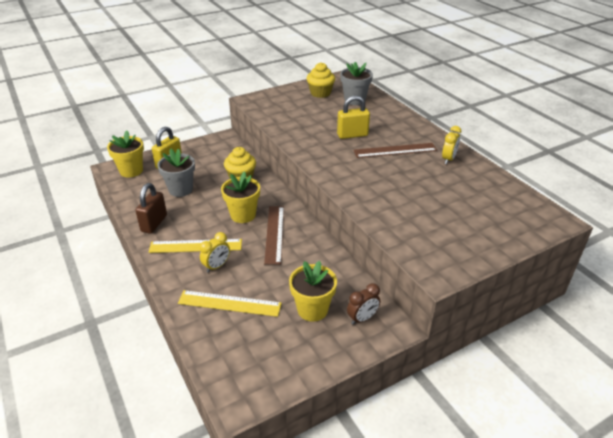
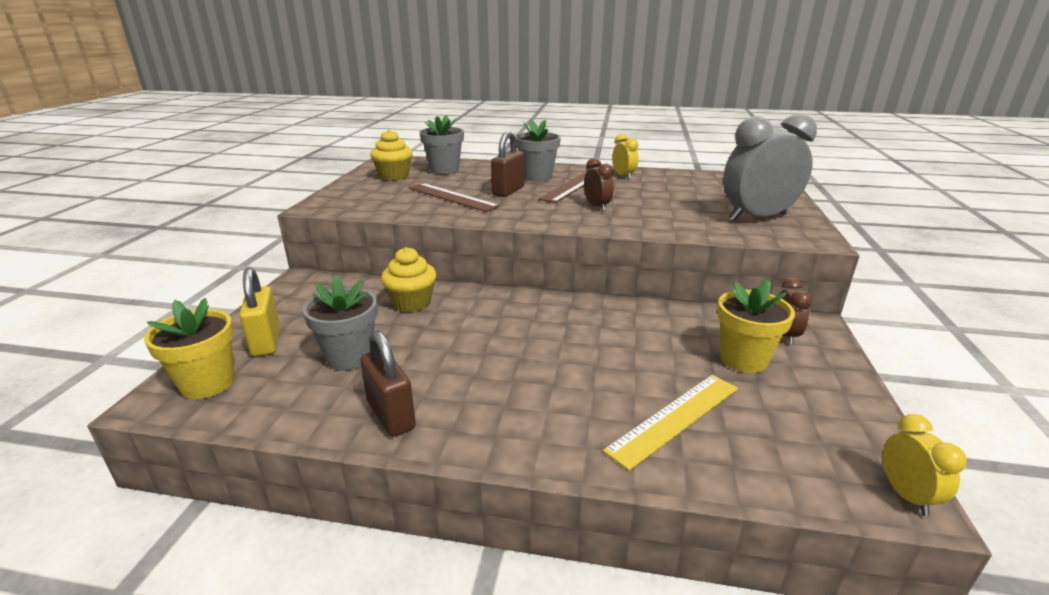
camera: 50 degrees left, 10 degrees down
(195, 246) = (507, 397): yellow ruler -> none
(216, 266) = (578, 396): yellow clock -> yellow clock (906, 495)
(243, 215) = (493, 332): yellow flower pot -> none
(274, 234) = (565, 326): brown ruler -> brown ruler (452, 197)
(352, 135) = (508, 191): yellow padlock -> brown padlock
(371, 173) = (597, 207): none -> brown clock
(393, 132) = (537, 177): none -> grey flower pot
(446, 239) = (757, 217): none -> grey clock

